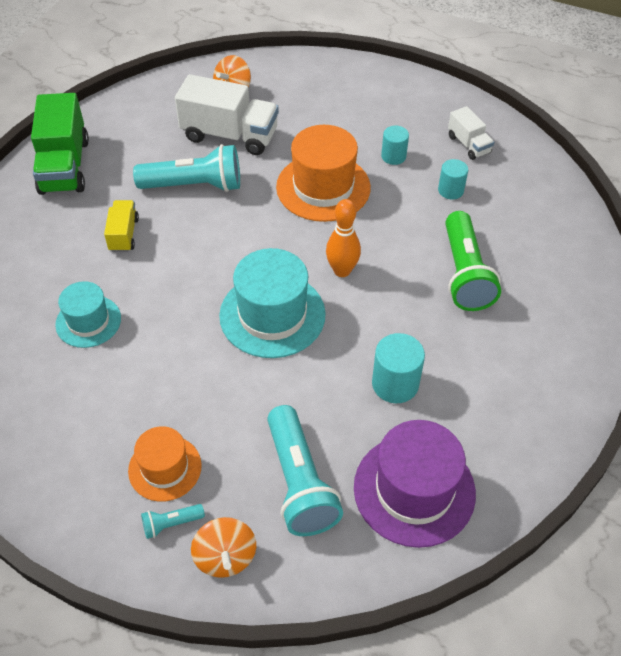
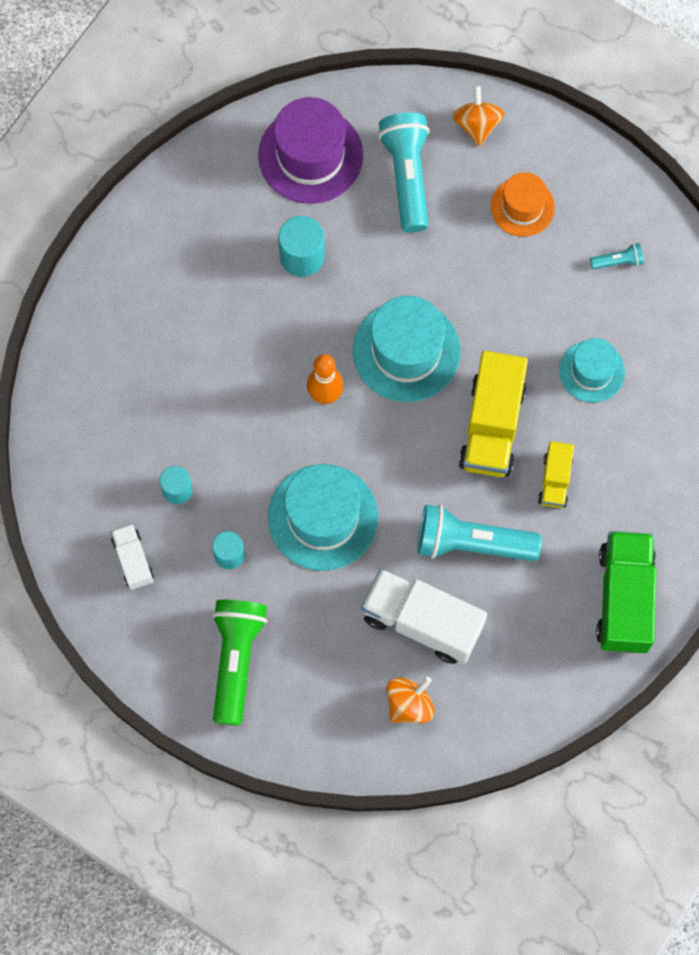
camera: 170 degrees left, 20 degrees up
(171, 524) = (519, 158): turquoise flashlight -> turquoise flashlight (618, 261)
(184, 266) = (492, 426): none -> yellow truck
(323, 187) = (323, 517): orange hat -> turquoise hat
(464, 274) = (198, 371): green flashlight -> green flashlight (236, 660)

